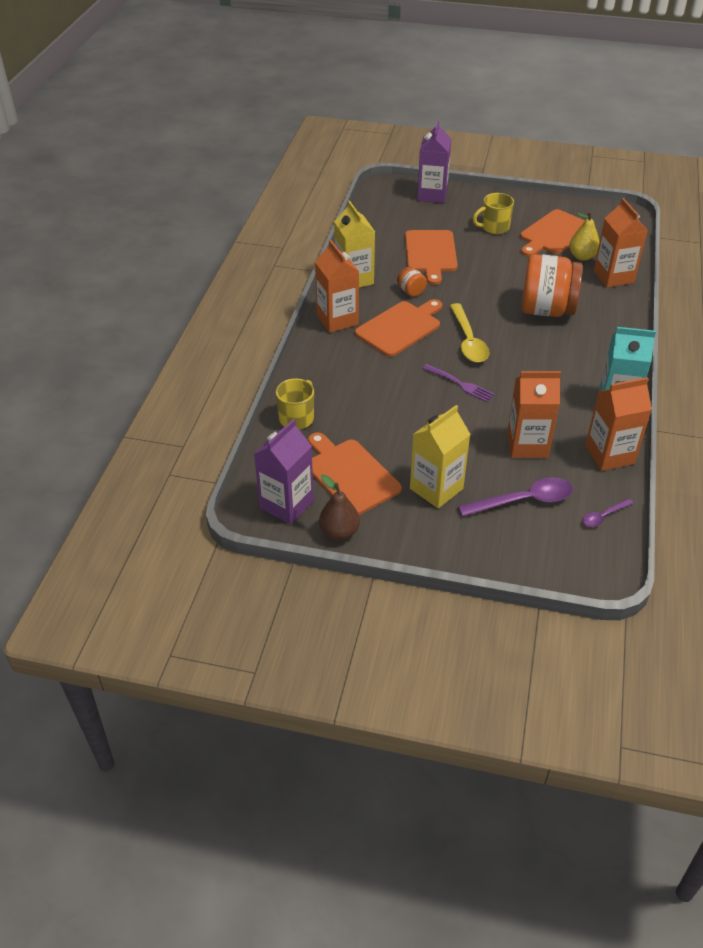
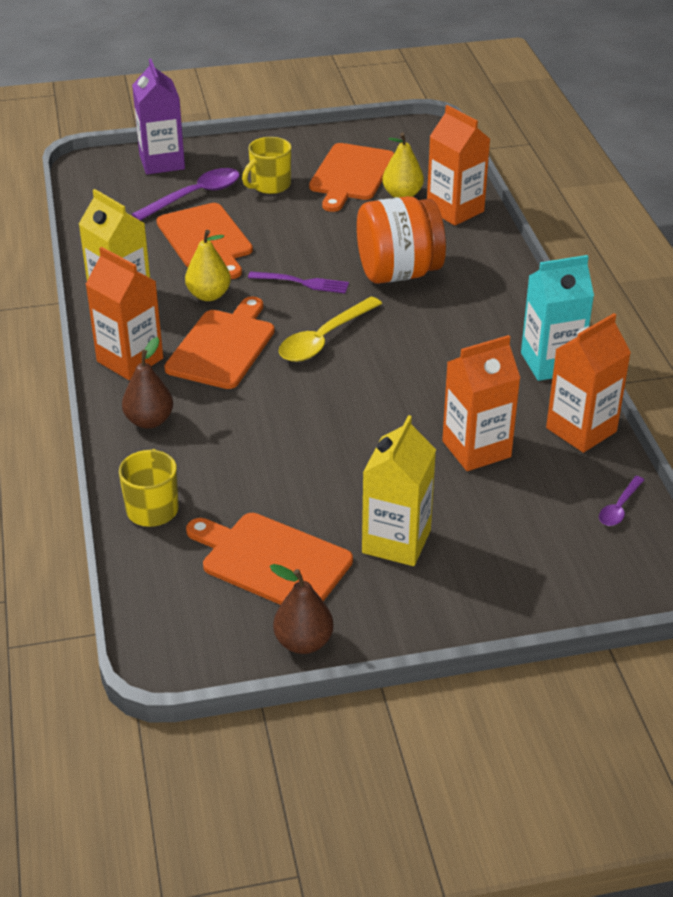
camera: 25 degrees left, 5 degrees down
(286, 504) = (208, 630): purple carton -> none
(327, 362) = (149, 421): none -> brown pear
(411, 291) = (209, 295): orange jar -> yellow pear
(460, 384) = (345, 397): purple fork -> purple fork (302, 283)
(468, 341) = (323, 339): yellow spoon -> yellow spoon turned 75 degrees clockwise
(524, 500) = (514, 520): purple spoon -> purple spoon (195, 196)

